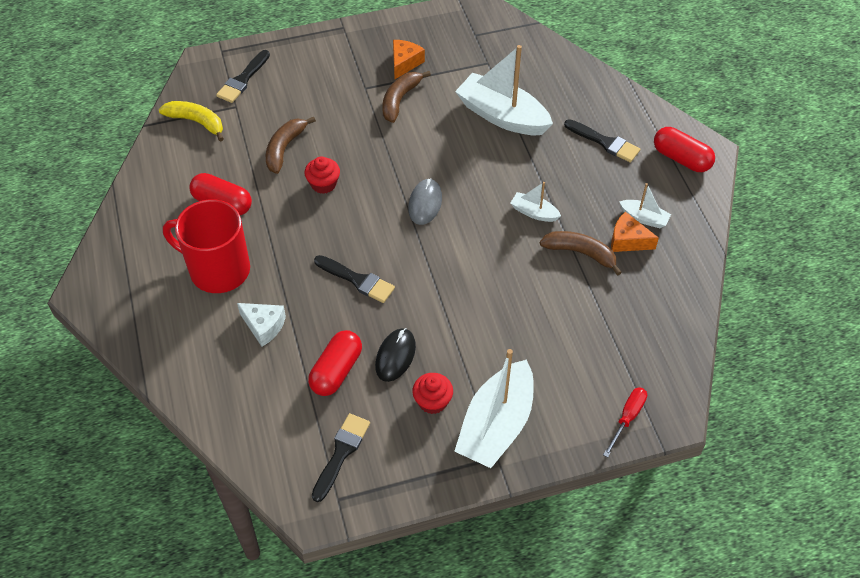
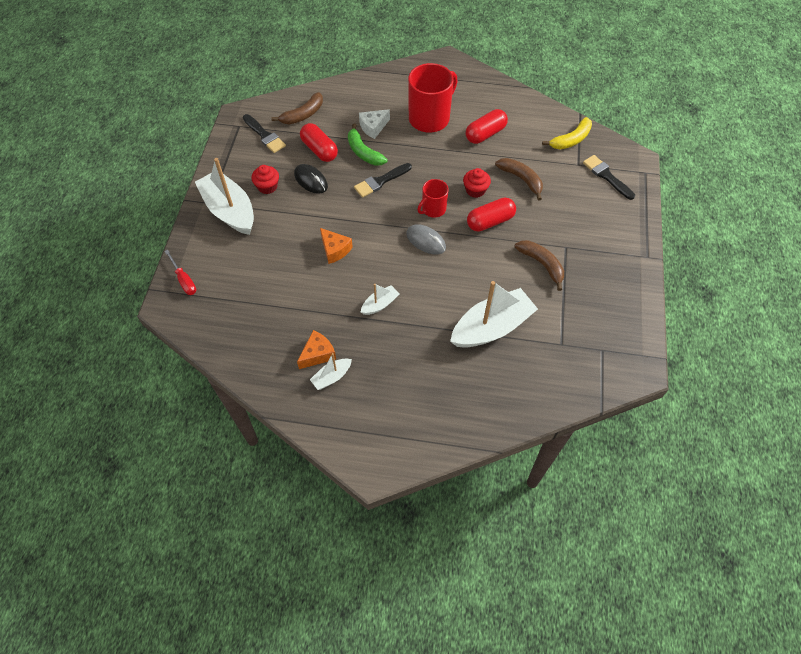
camera: 115 degrees right, 5 degrees up
(316, 318) = (363, 152): none -> green banana
(374, 213) = (433, 209): none -> red mug
(405, 63) = (585, 283): orange cheese -> orange cheese (335, 250)
(580, 253) = (325, 317): brown banana -> brown banana (303, 115)
(605, 142) = (425, 390): black brush -> none
(681, 158) = (376, 441): red capsule -> red capsule (490, 221)

